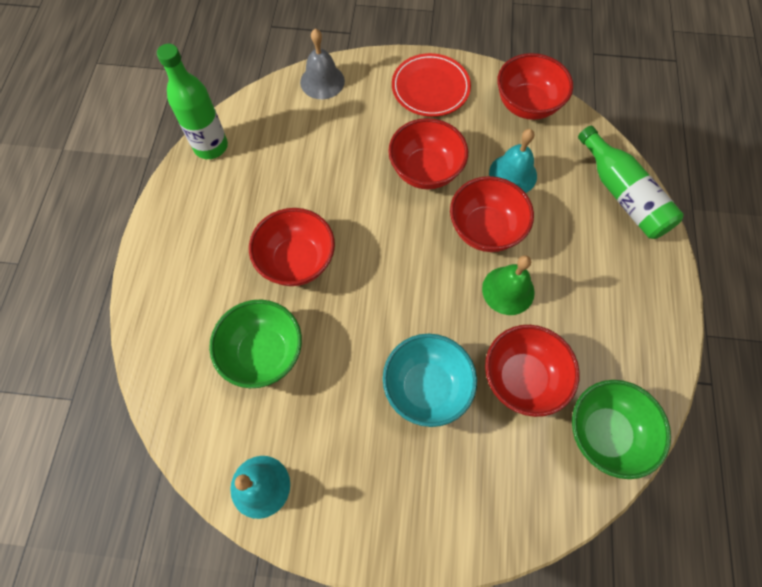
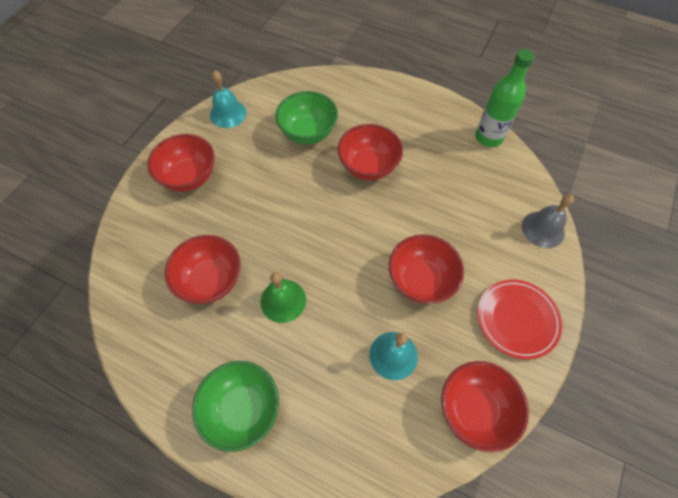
camera: 110 degrees right, 5 degrees down
(426, 387) = (238, 216): turquoise bowl -> none
(485, 229) = (345, 306): red bowl -> red bowl (189, 177)
(605, 433) = (141, 320): green bowl -> green bowl (243, 409)
(622, 194) = (334, 457): green bottle -> none

